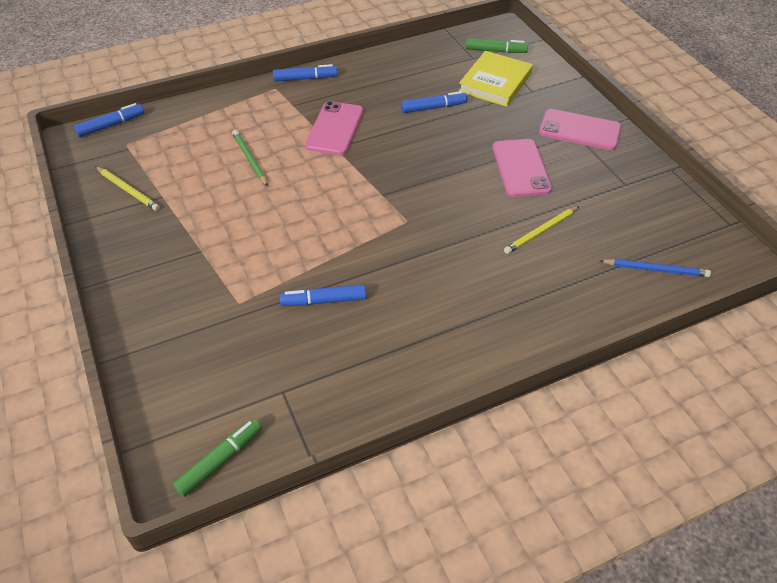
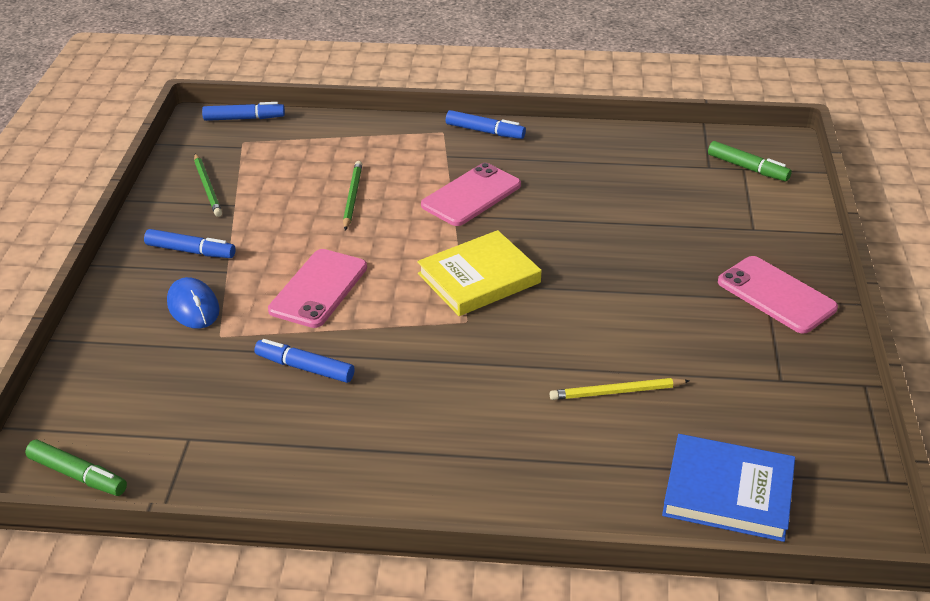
camera: 30 degrees right, 10 degrees down
(128, 190) = (208, 187): yellow pencil -> green pencil
(198, 289) = (193, 307): none -> blue mouse
(220, 460) = (78, 475): green marker -> green marker turned 45 degrees clockwise
(433, 107) = (608, 209): blue marker -> blue marker (191, 251)
(495, 82) = (713, 204): yellow book -> yellow book (479, 278)
(521, 168) = (656, 312): pink phone -> pink phone (319, 289)
(656, 269) = (728, 492): blue pencil -> blue book

